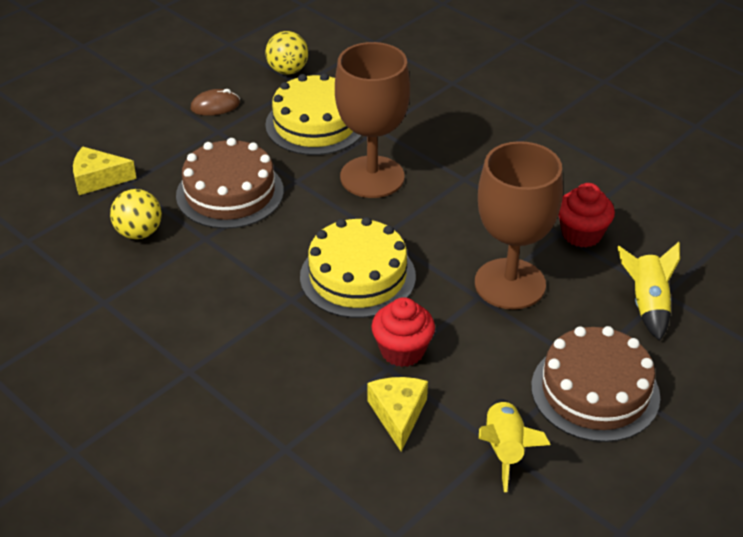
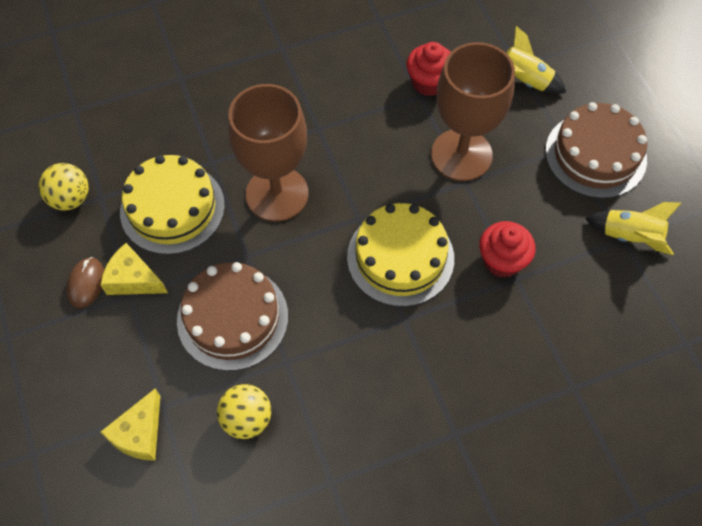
camera: 65 degrees left, 20 degrees up
(398, 415) = (569, 292): yellow cheese -> yellow cheese (133, 279)

